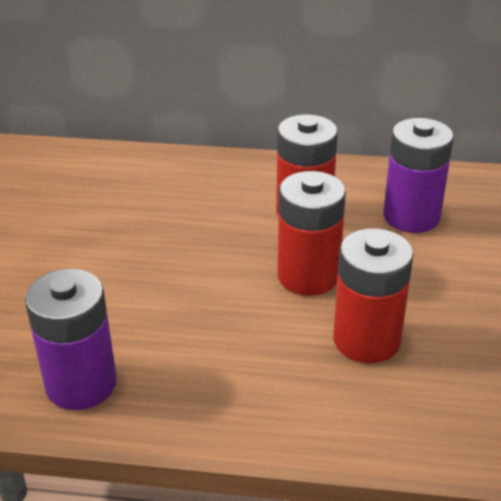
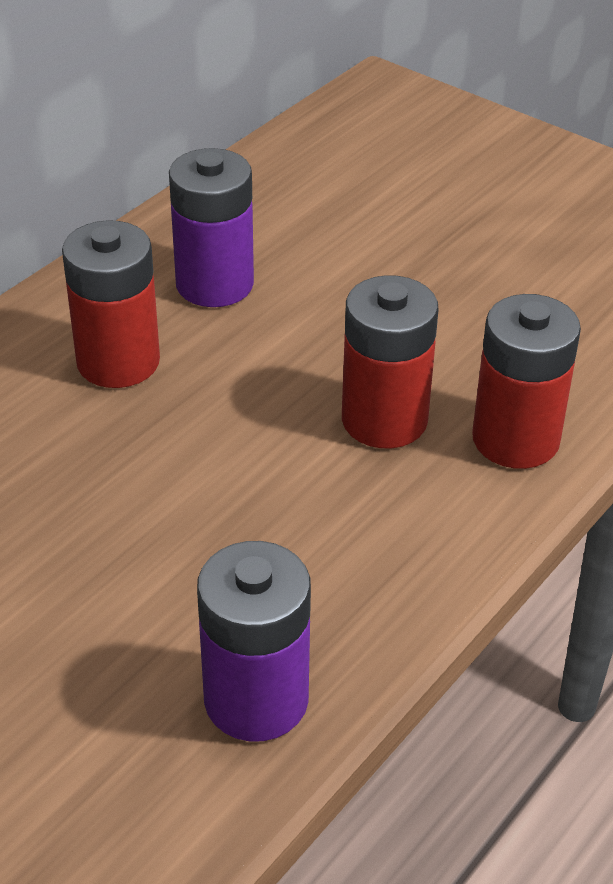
camera: 60 degrees left, 5 degrees up
(308, 276) = (239, 414): red battery -> red battery (515, 439)

